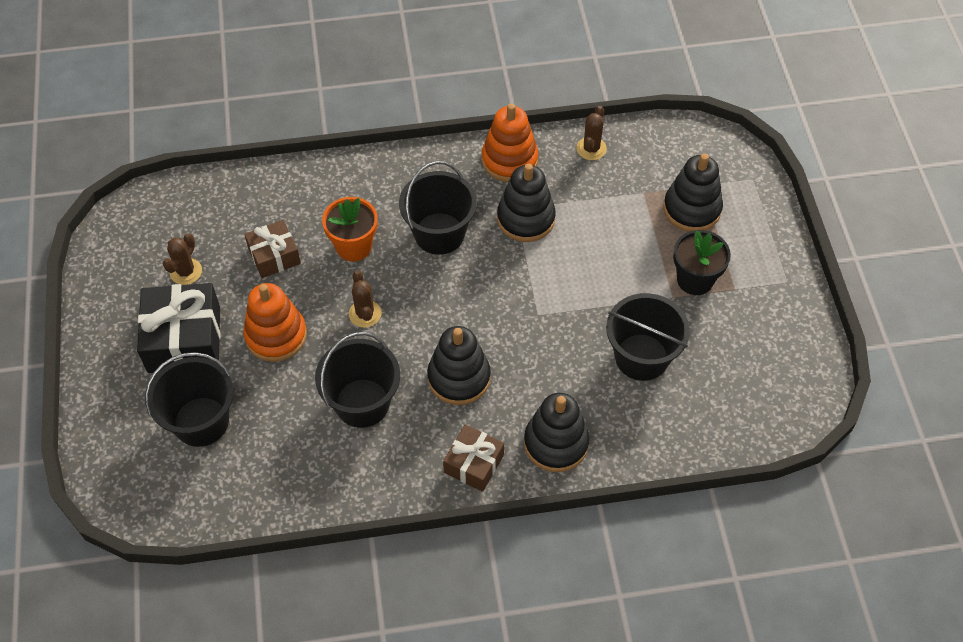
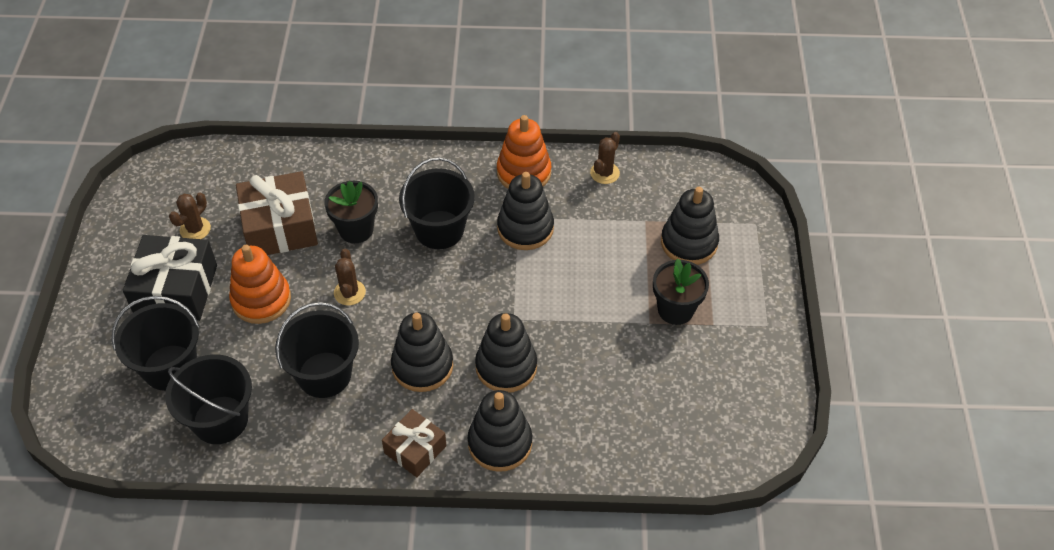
camera: 10 degrees right, 5 degrees down
(274, 256) = (280, 227): brown gift -> brown gift, size x1.67
(354, 246) = (356, 229): orange flower pot -> black flower pot
(542, 365) = (506, 367): none -> black stacking toy
(641, 357) = (604, 375): black bucket -> black bucket (220, 420)

